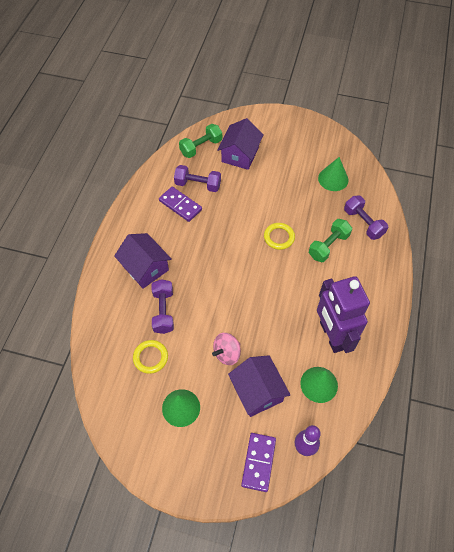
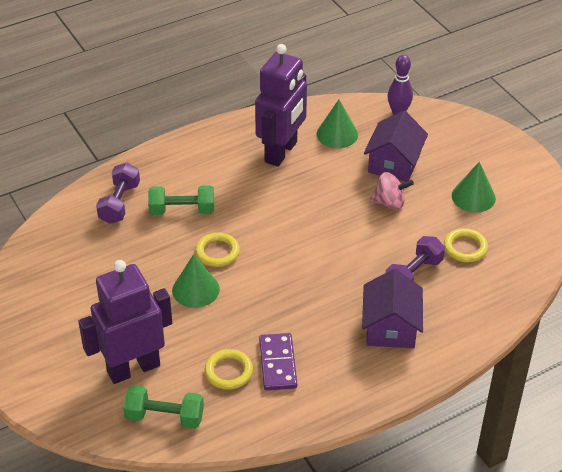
camera: 135 degrees left, 15 degrees down
(198, 185) = (229, 372): purple dumbbell -> yellow ring
(240, 154) = (133, 368): purple house -> purple robot
(258, 462) = (444, 128): purple domino -> none
(333, 179) = (79, 261): green cone -> green cone (196, 289)

